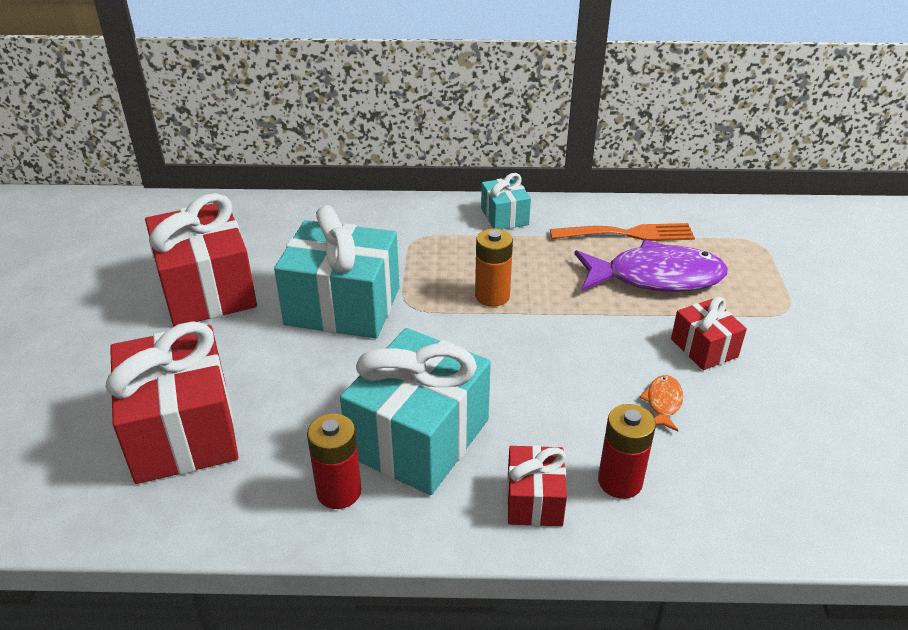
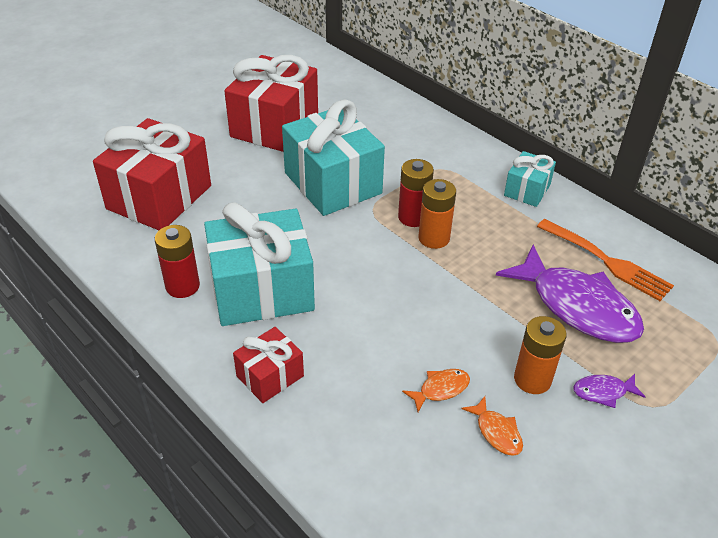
camera: 45 degrees right, 5 degrees up
(620, 481) = (334, 410): red battery -> red battery (413, 217)
(704, 348) = (532, 379): red gift -> orange battery
(738, 402) = (496, 432): none -> orange fish
(751, 323) = (603, 392): none -> purple fish

